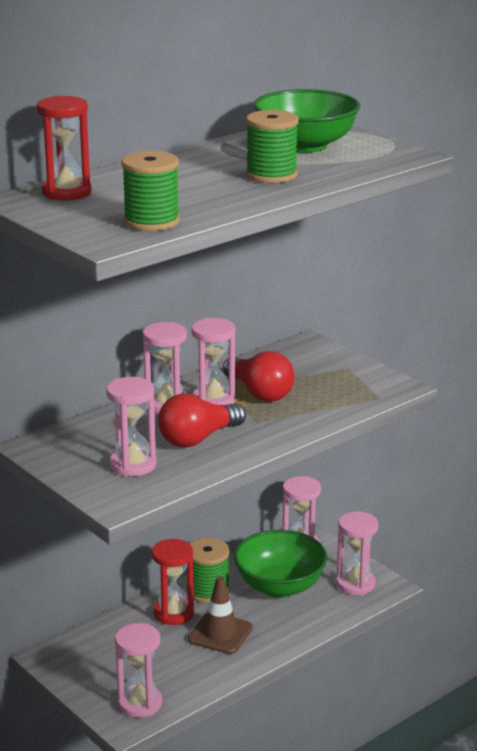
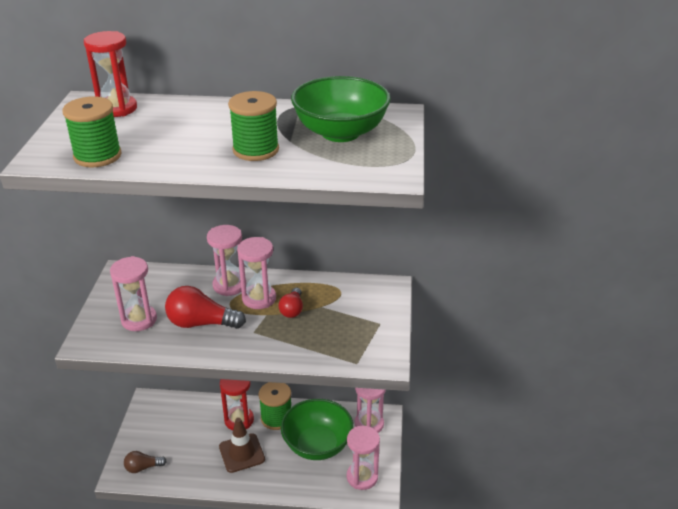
camera: 45 degrees right, 10 degrees up
(140, 703) = (143, 467): pink hourglass -> brown light bulb
(259, 393) = (292, 310): red light bulb -> red light bulb, size x0.59

